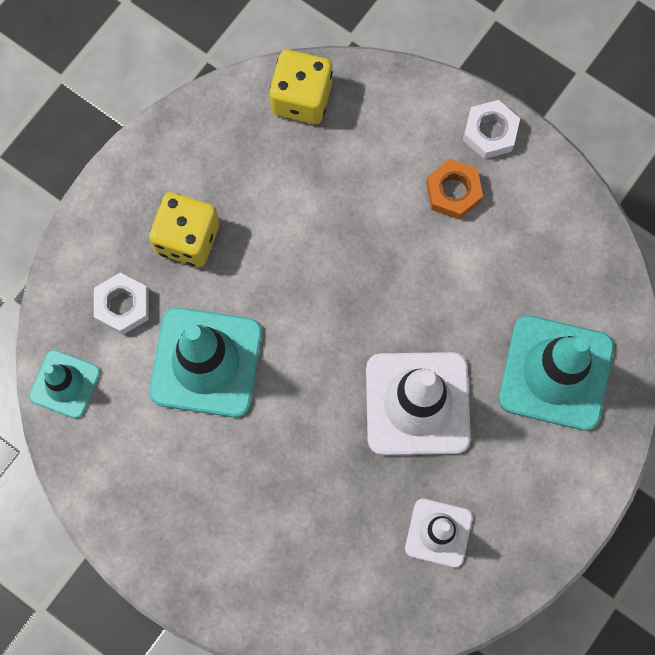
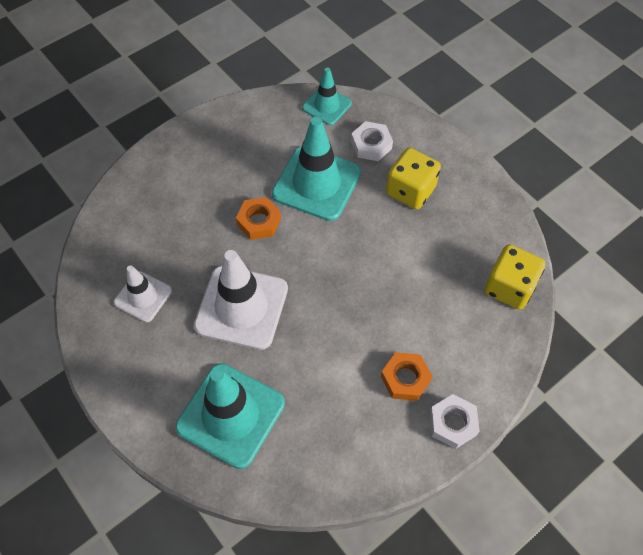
camera: 105 degrees right, 15 degrees down
(287, 420) = (259, 222): none -> orange nut

